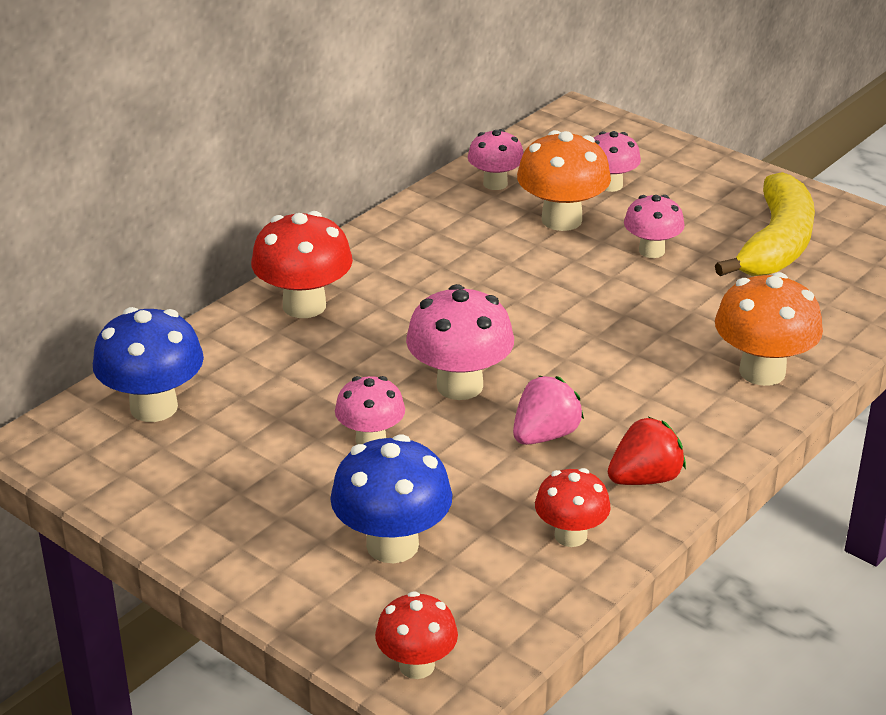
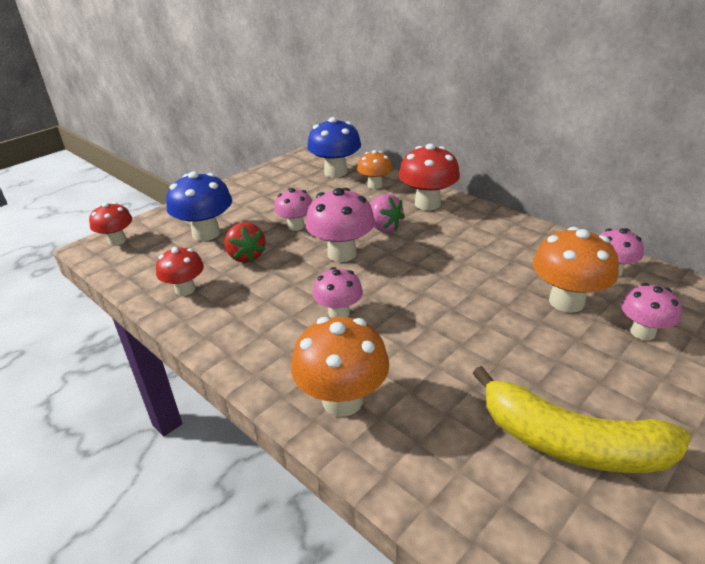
camera: 95 degrees right, 0 degrees up
(224, 359) = (375, 185): none -> orange mushroom
(545, 435) = (284, 284): pink strawberry -> pink strawberry (383, 227)
(645, 478) = (226, 322): red strawberry -> red strawberry (246, 256)
(651, 251) = (531, 349): pink mushroom -> pink mushroom (339, 313)

